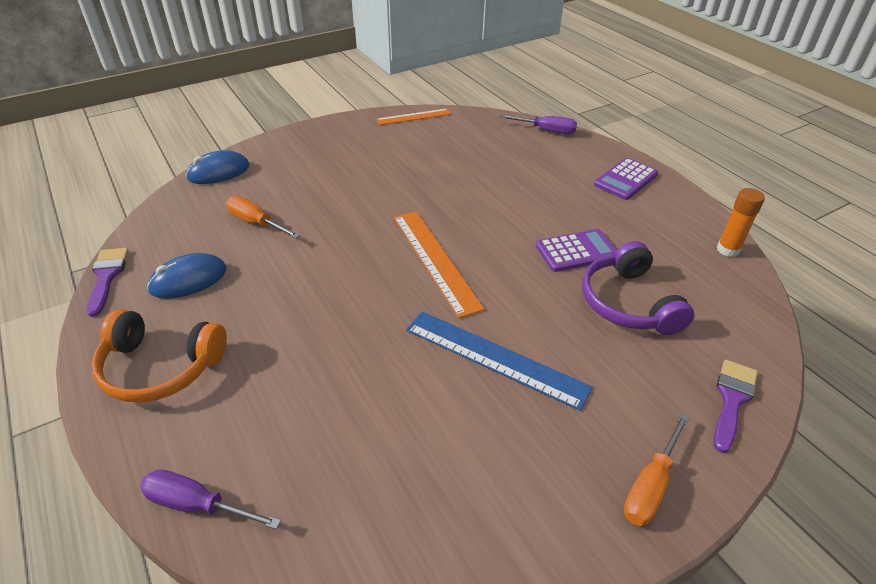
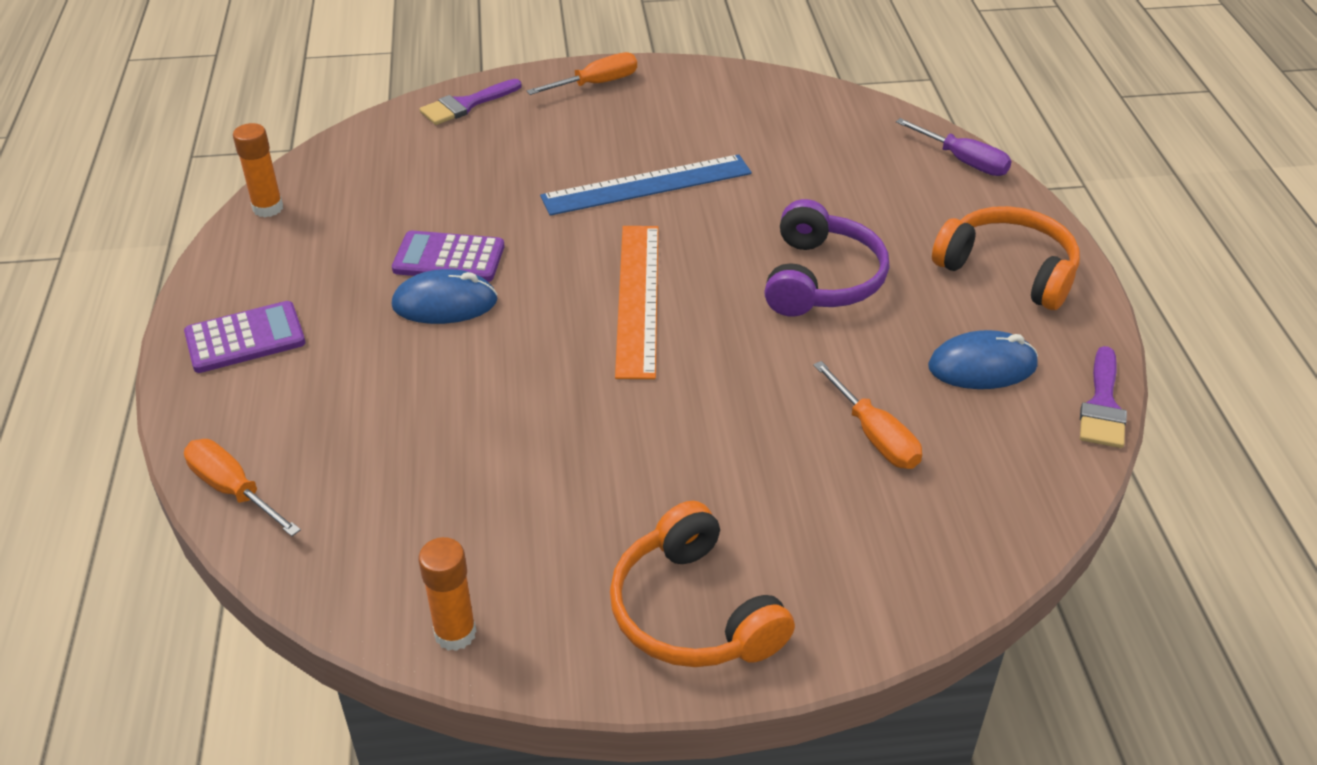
camera: 155 degrees left, 0 degrees up
(219, 172) = (932, 585): blue mouse -> blue mouse (445, 303)
(324, 141) = (693, 612): none -> orange headphones
(414, 117) = (455, 633): orange ruler -> orange glue stick
(495, 358) = (647, 185): blue ruler -> blue ruler turned 75 degrees counterclockwise
(546, 130) = (233, 490): purple screwdriver -> orange screwdriver
(628, 303) = (458, 191): purple headphones -> purple headphones (821, 279)

